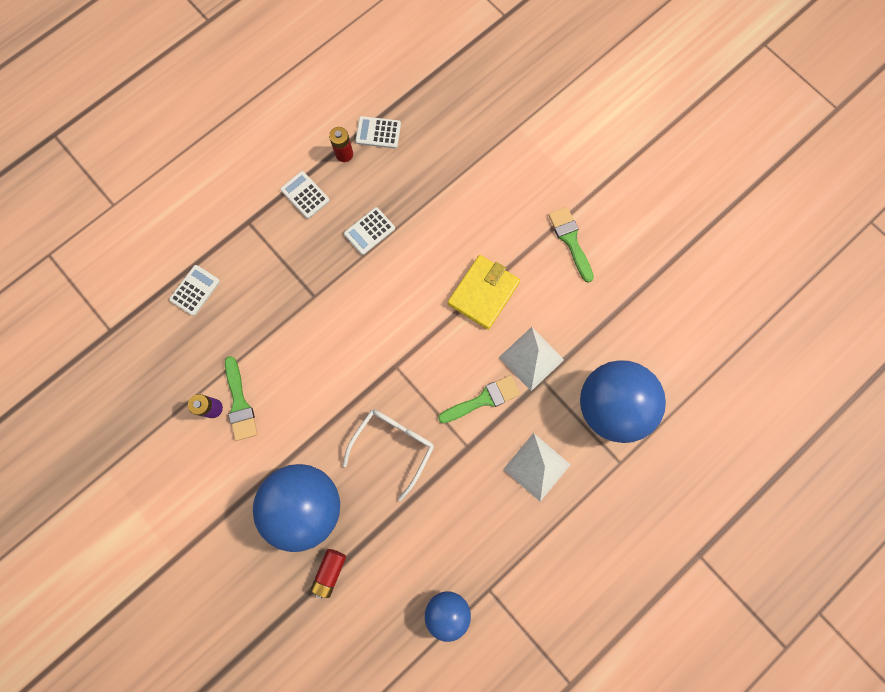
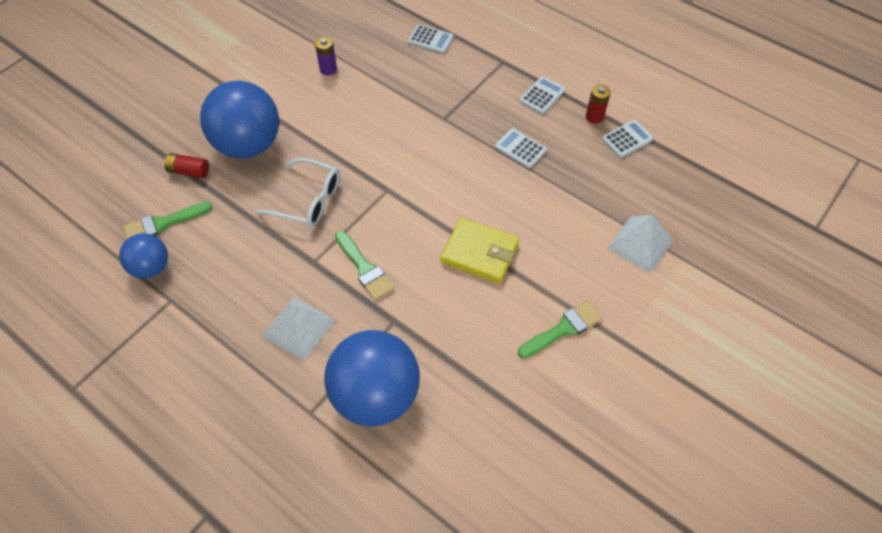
camera: 80 degrees right, 20 degrees down
(240, 403) = (335, 85): green brush -> green brush (163, 223)
(378, 133) = (627, 139): white calculator -> white calculator turned 60 degrees clockwise
(531, 358) = (416, 307): white pyramid -> white pyramid (640, 244)

